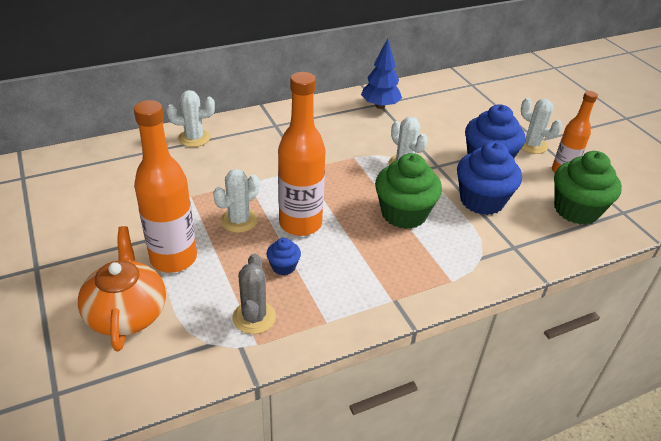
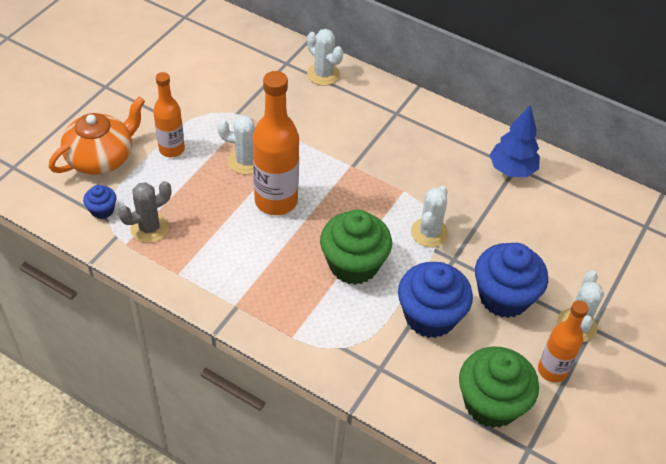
camera: 55 degrees right, 10 degrees up
(173, 258) = (171, 149): orange bottle -> orange bottle, size x0.62
(283, 266) = (216, 217): blue cupcake -> blue cupcake (102, 210)

